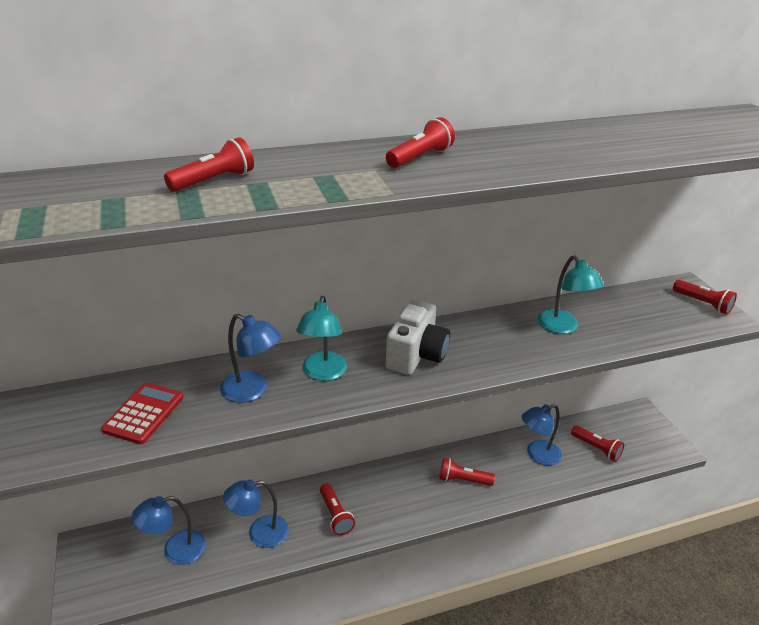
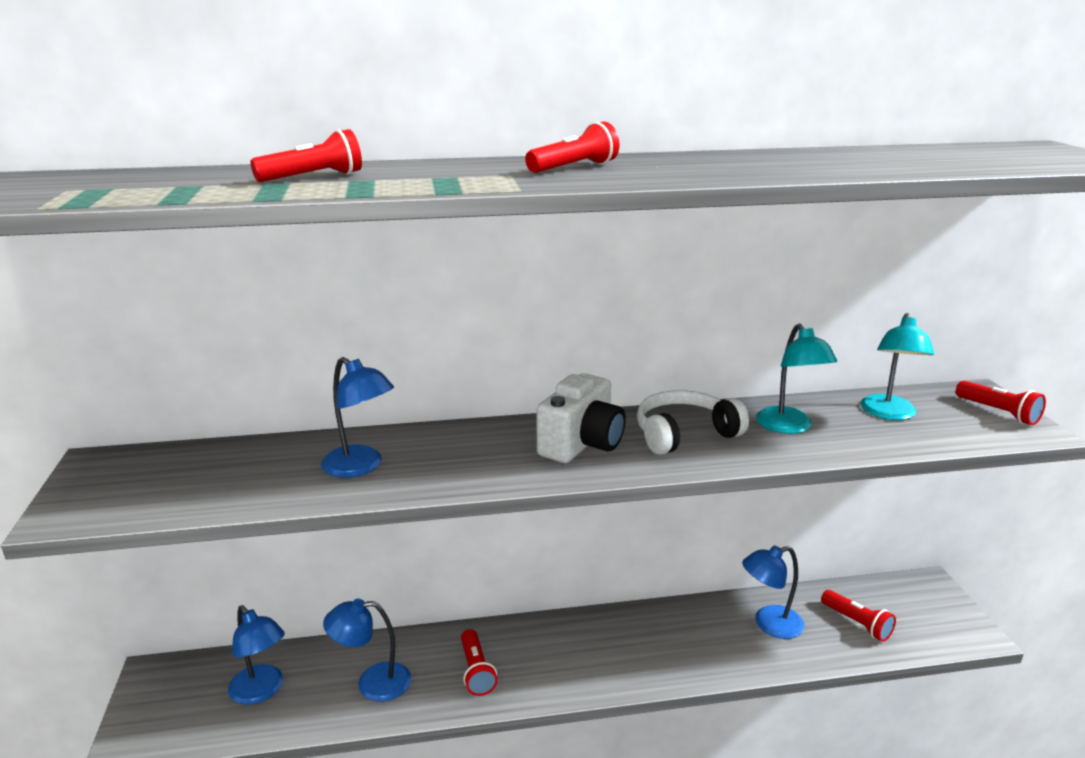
camera: 10 degrees right, 10 degrees down
(144, 413) = (222, 480): red calculator -> none
(175, 550) = (261, 691): blue lamp -> blue lamp turned 120 degrees counterclockwise
(323, 373) = (455, 455): turquoise lamp -> turquoise lamp (888, 414)
(463, 480) = (658, 645): red flashlight -> none
(489, 340) = (684, 434): none -> white headphones

